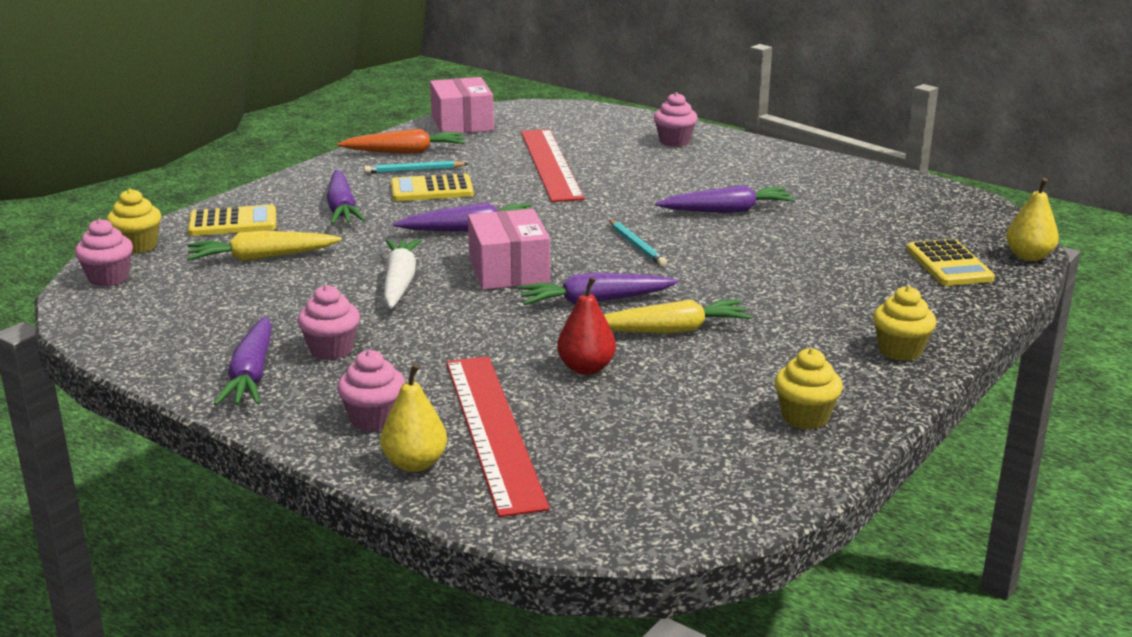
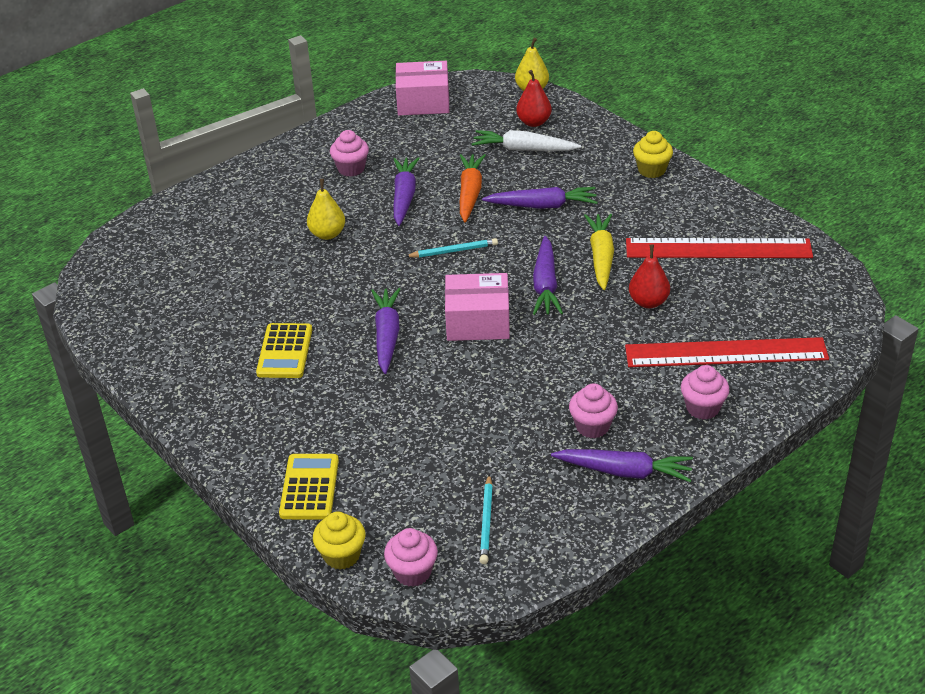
camera: 75 degrees left, 15 degrees up
(261, 258) = (401, 467): yellow carrot -> none
(342, 208) = (306, 412): purple carrot -> purple carrot (542, 206)
(399, 282) = (481, 383): white carrot -> white carrot (523, 149)
(405, 152) = (176, 362): orange carrot -> orange carrot (470, 193)
(414, 170) = (230, 360): turquoise pencil -> turquoise pencil (486, 522)
(415, 463) = (763, 391): yellow pear -> yellow pear (327, 234)
(462, 123) = (114, 318): pink box -> pink box (423, 102)
(550, 164) = (257, 274): red ruler -> red ruler (718, 249)
(674, 141) = (238, 197): pink cupcake -> pink cupcake (351, 169)
(805, 417) = (728, 223): yellow cupcake -> none
(949, 264) = (534, 122): yellow calculator -> red pear

